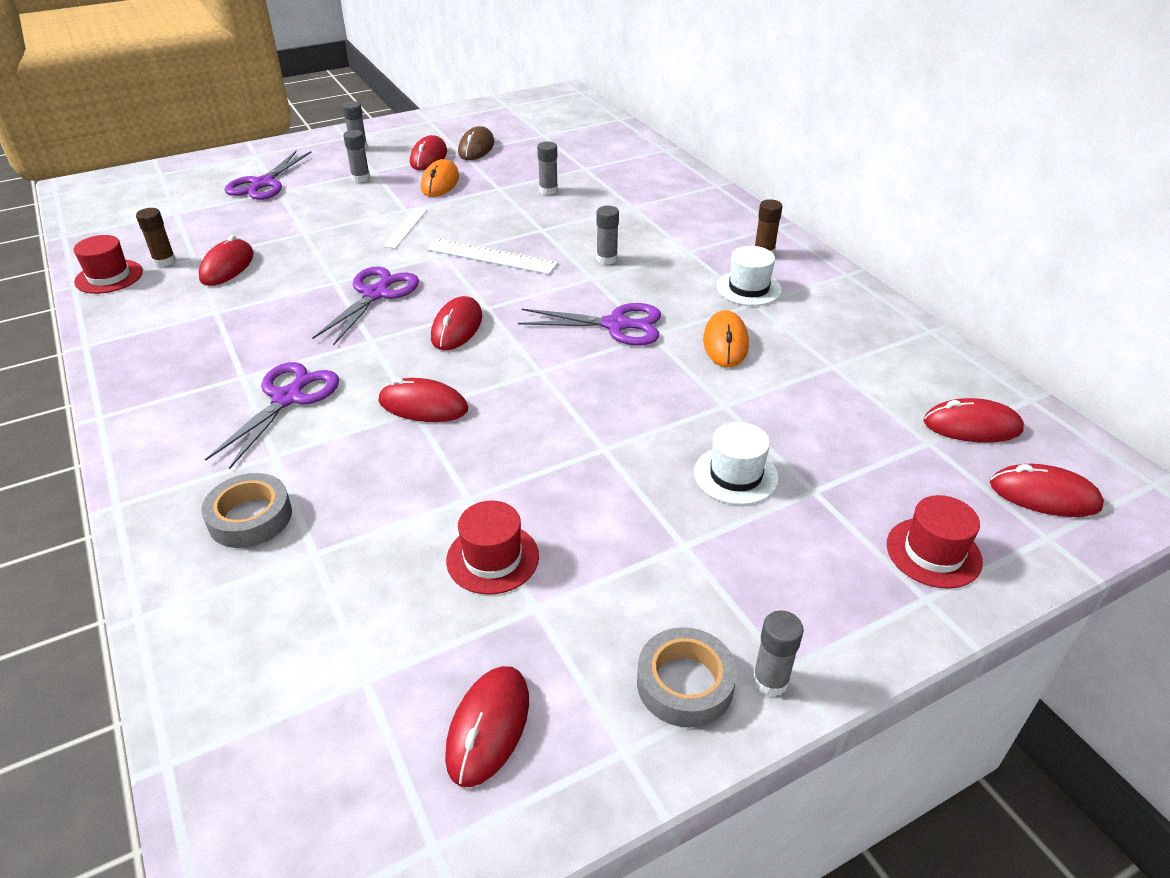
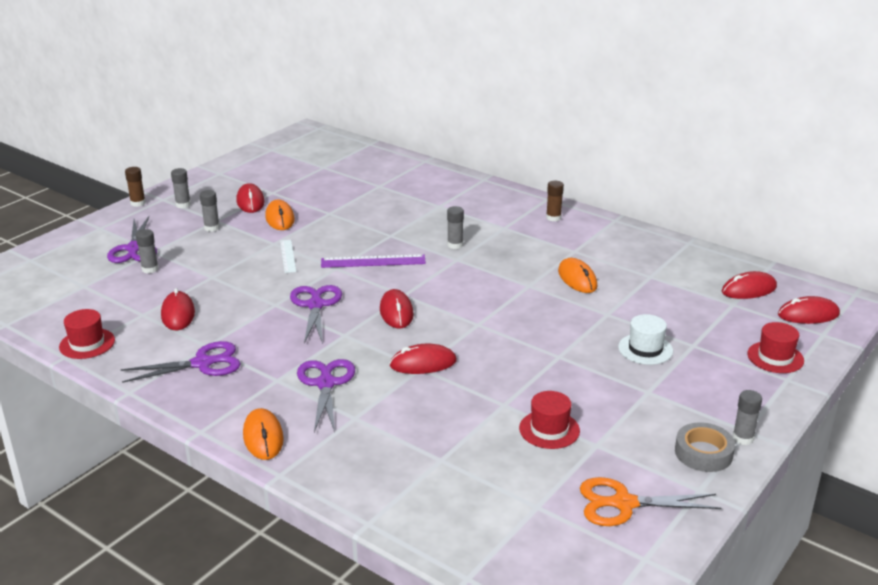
camera: 25 degrees left, 10 degrees down
(152, 447) = (263, 437): none -> orange mouse
(164, 261) = (120, 322): brown glue stick -> brown glue stick (138, 203)
(250, 517) = (379, 454): grey tape -> none
(476, 148) = (281, 187): brown mouse -> none
(488, 727) = (623, 503): red mouse -> orange scissors
(491, 256) = (373, 261): white ruler -> purple ruler
(548, 190) = (368, 207): grey glue stick -> grey glue stick (150, 269)
(616, 325) = (500, 285): purple scissors -> purple scissors (203, 363)
(748, 288) = (563, 242): white hat -> none

